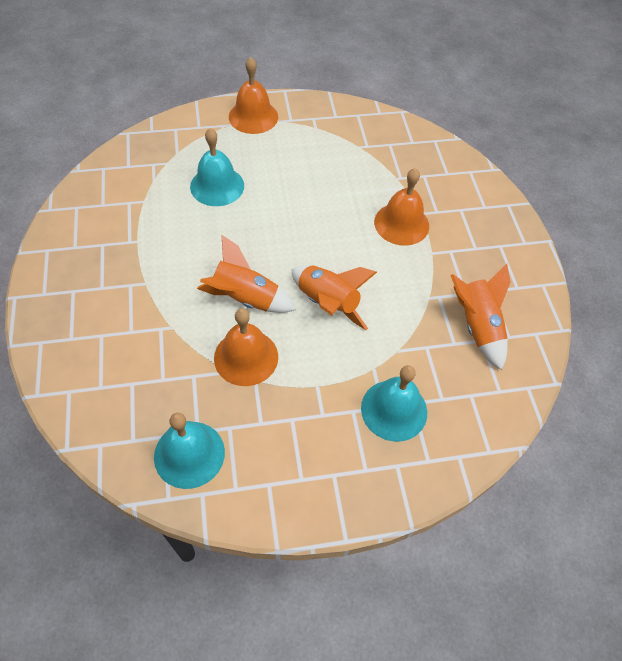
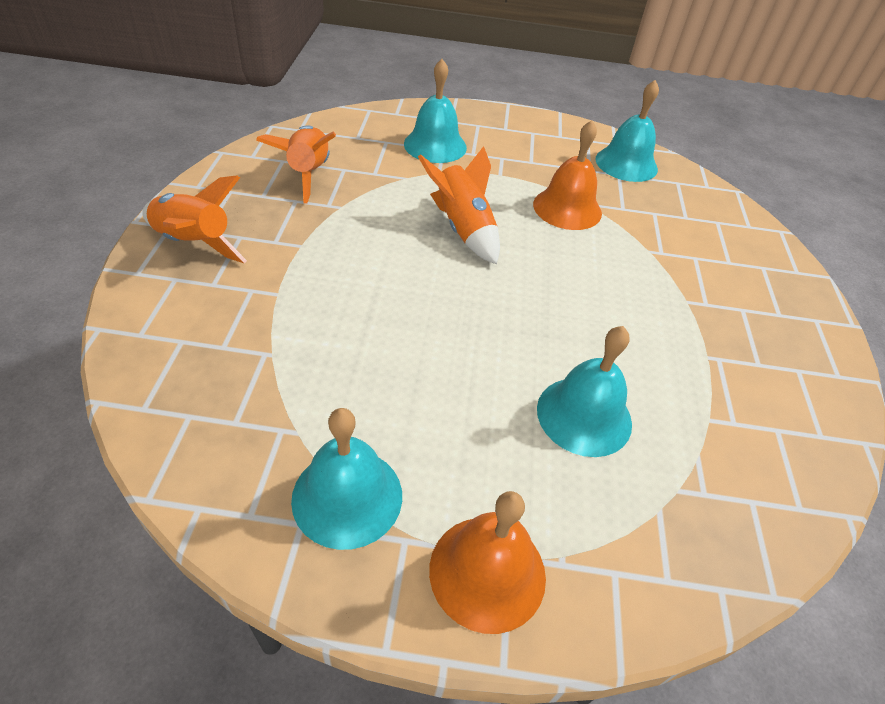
camera: 165 degrees left, 10 degrees down
(245, 298) = (560, 256): orange rocket -> orange rocket (194, 243)
(322, 128) = (347, 496): none -> turquoise bell
(401, 223) = (315, 286): orange bell -> none

